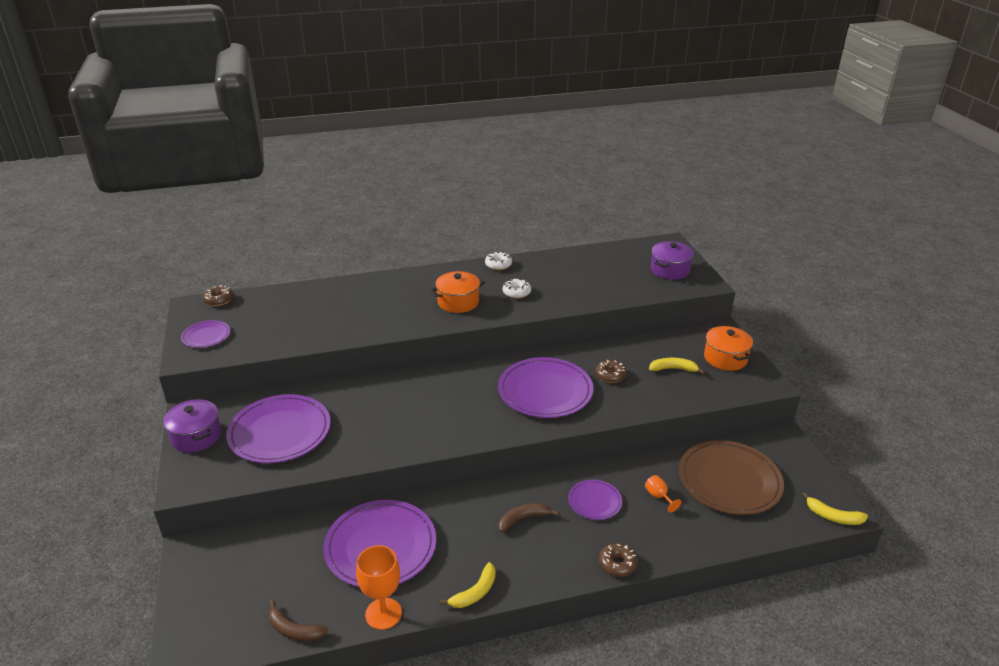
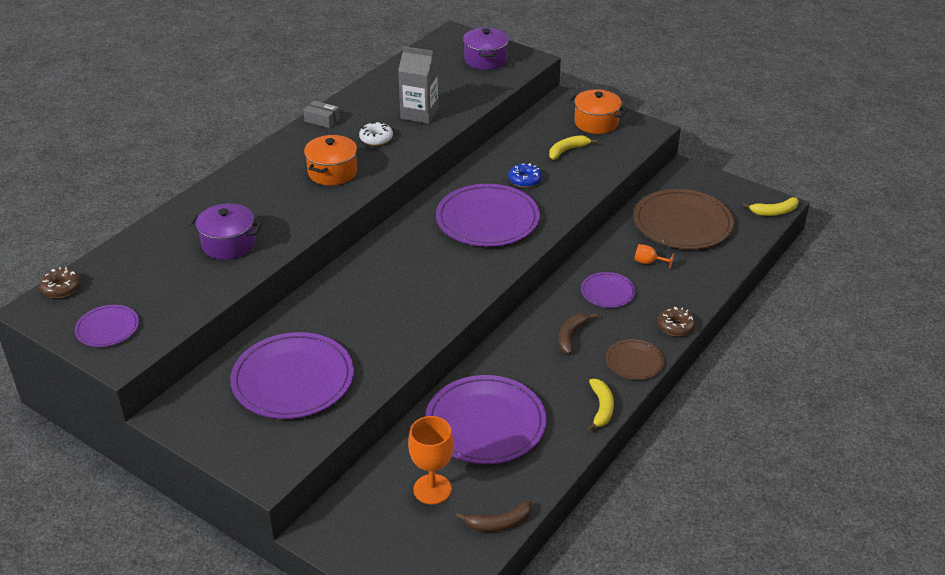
camera: 40 degrees left, 5 degrees up
(196, 436) = (211, 430): purple pot -> purple pot (228, 244)
(383, 613) = (553, 466): orange goblet -> orange goblet (432, 489)
(498, 265) = (322, 120): white donut -> grey box
(547, 571) = (634, 361): none -> brown plate
(569, 288) = (419, 113): none -> grey carton
(610, 375) = (525, 180): brown donut -> blue donut

